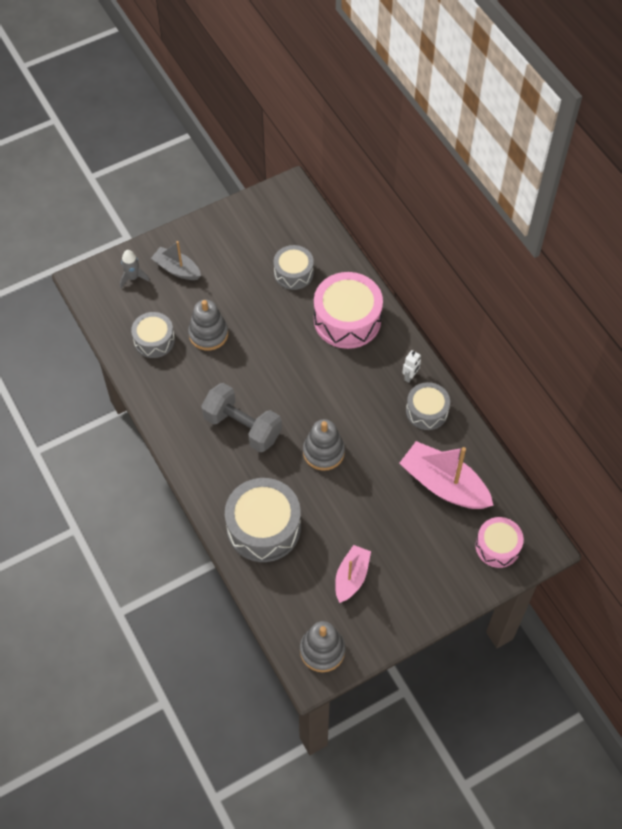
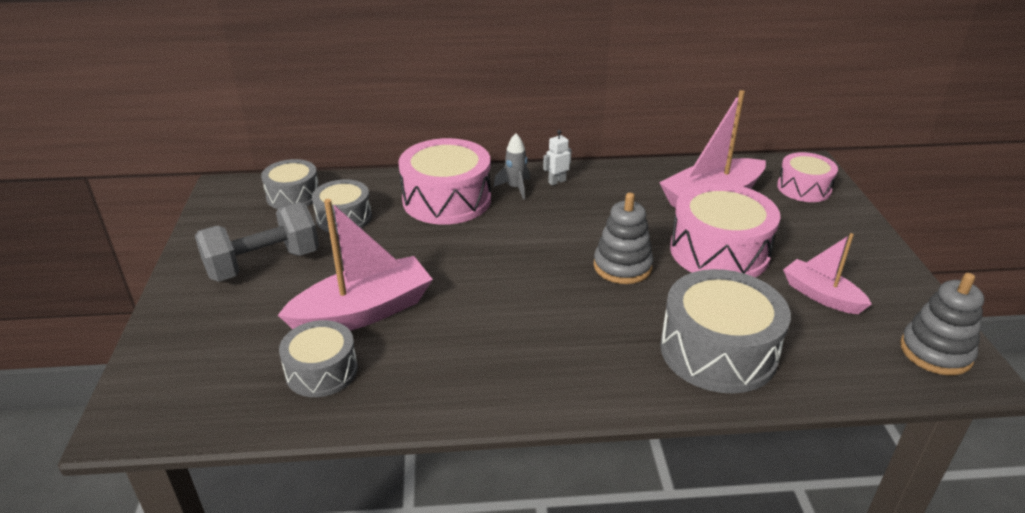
camera: 65 degrees left, 25 degrees down
(133, 277) = (187, 361): grey rocket -> grey rocket (515, 188)
(177, 269) = (226, 311): grey boat -> none
(208, 334) = (363, 312): grey stacking toy -> pink boat
(242, 427) = (541, 324): grey dumbbell -> grey dumbbell (263, 264)
(372, 505) = (719, 251): none -> pink drum
(410, 376) = (557, 181): white robot -> white robot turned 90 degrees counterclockwise
(427, 411) = (609, 184): grey drum -> grey drum (293, 196)

